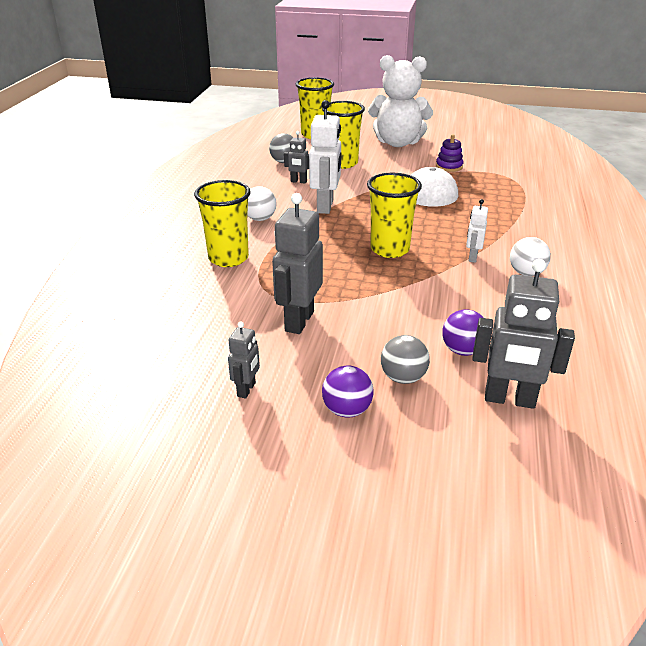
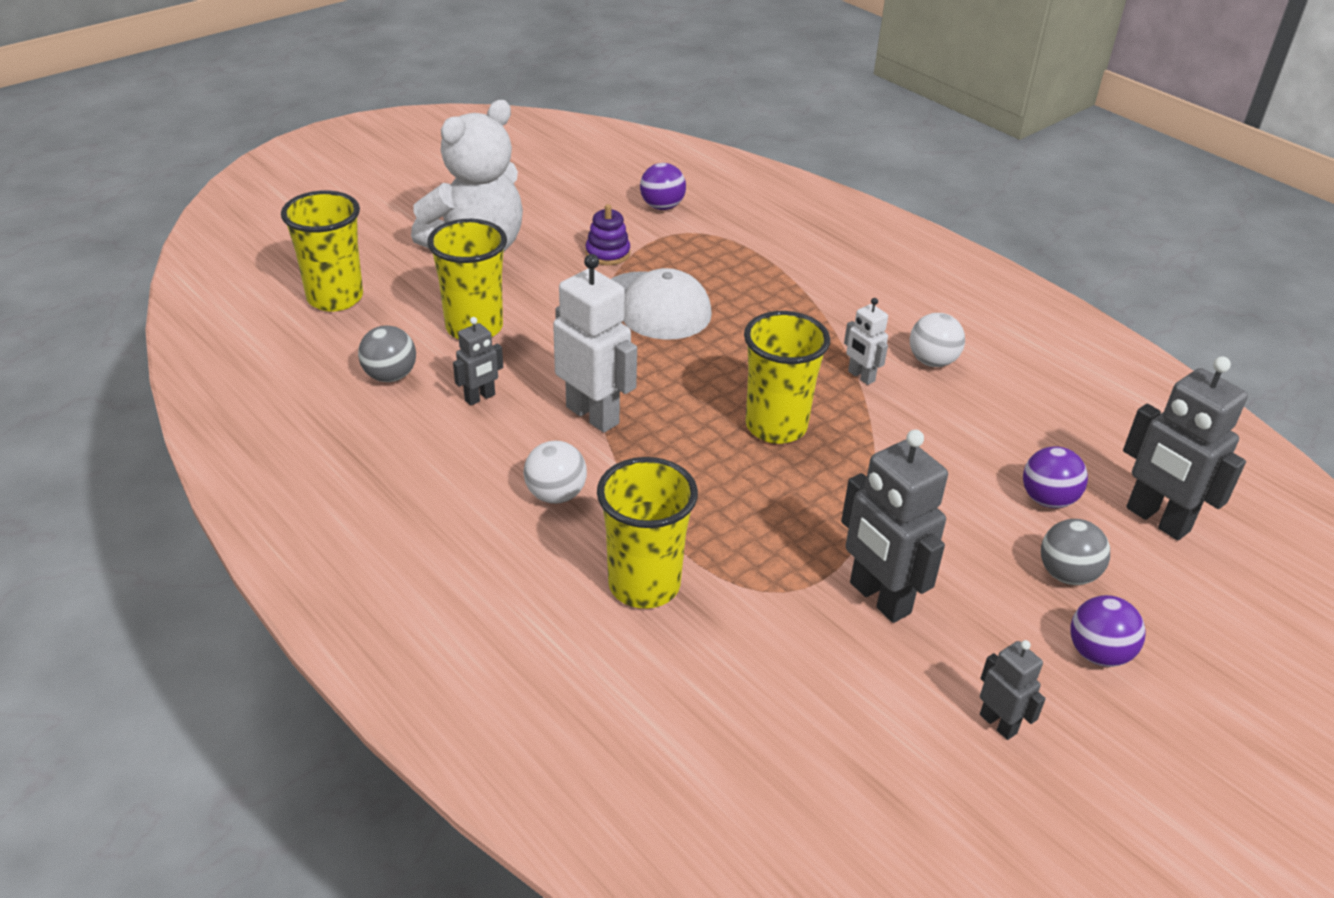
camera: 55 degrees left, 5 degrees up
(509, 399) = (1157, 520): grey robot -> grey robot turned 90 degrees clockwise
(512, 163) = (662, 207): none -> purple ball

